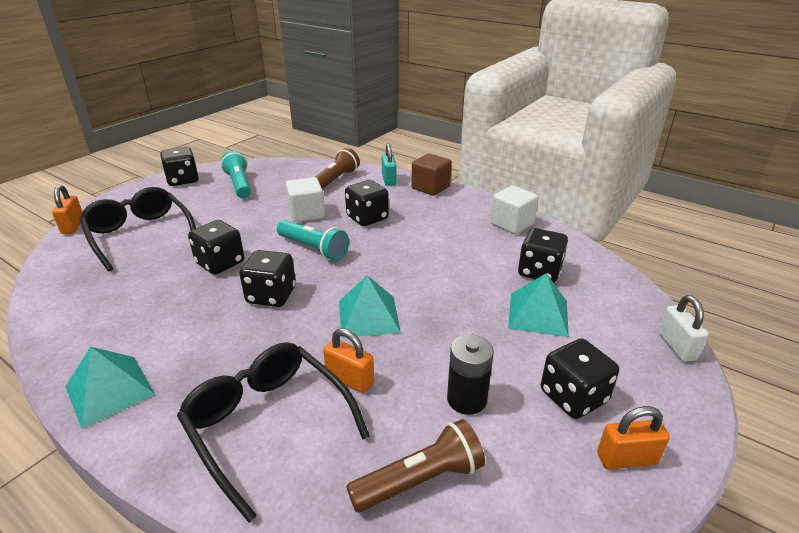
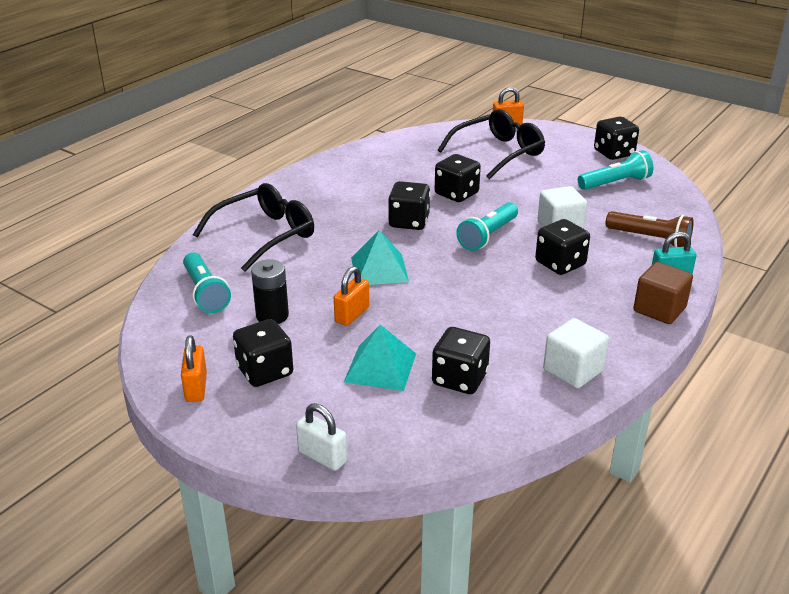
camera: 90 degrees right, 0 degrees up
(109, 390) = (305, 179): turquoise pyramid -> none
(349, 379) = (302, 263): orange padlock -> orange padlock (352, 315)
(420, 480) = (205, 293): brown flashlight -> turquoise flashlight
(676, 346) = (322, 457): white padlock -> white padlock turned 45 degrees clockwise

